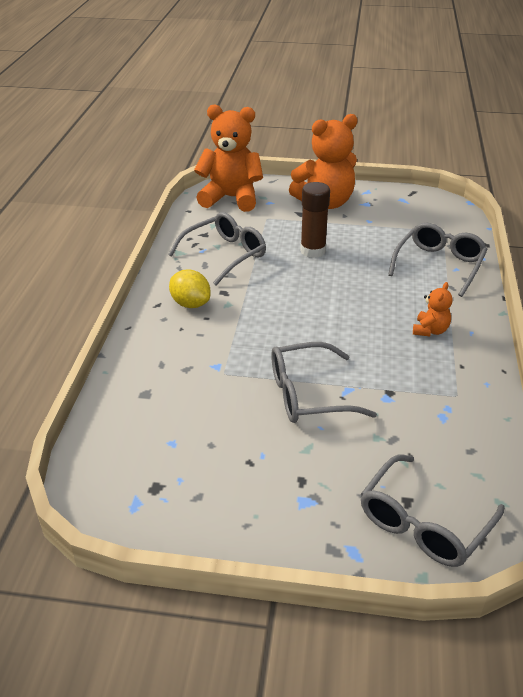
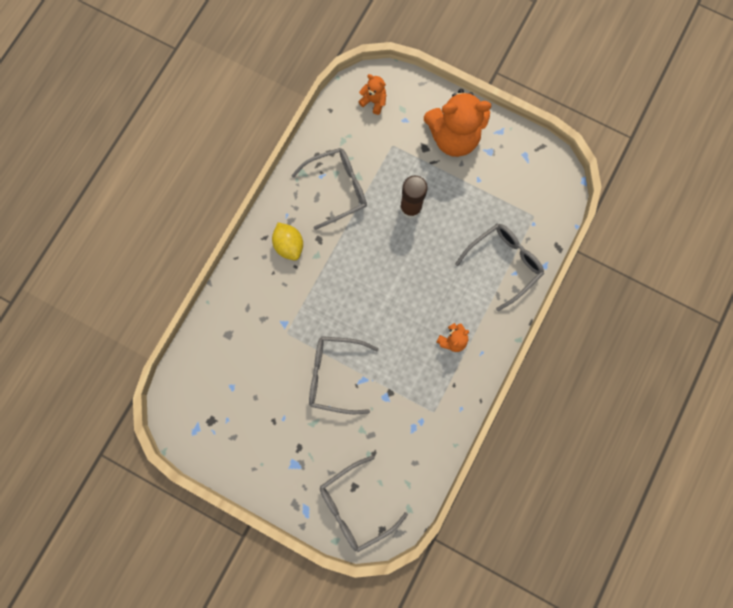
camera: 20 degrees right, 40 degrees up
(231, 198) = (374, 101): orange teddy bear -> orange teddy bear, size x0.46

